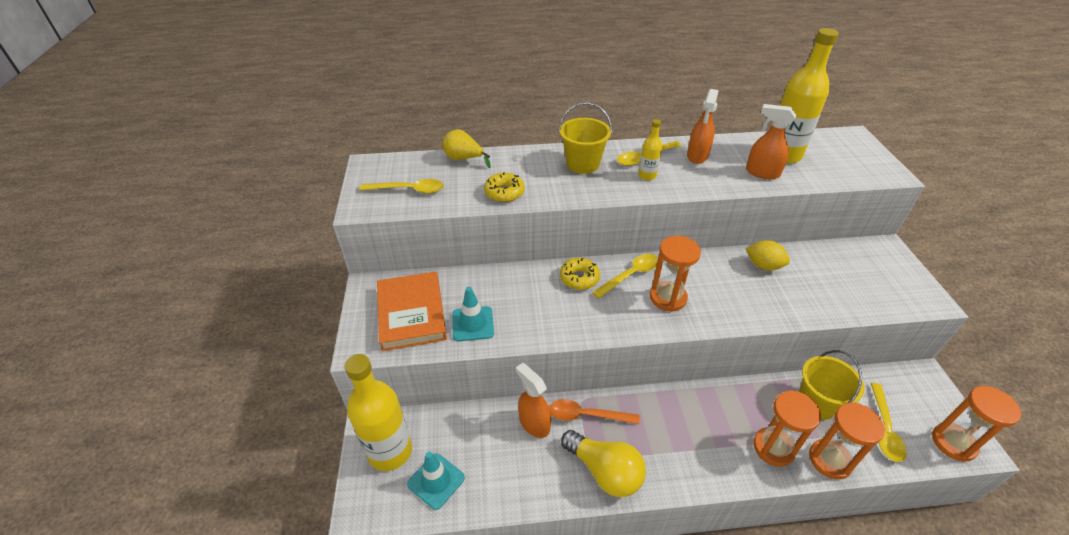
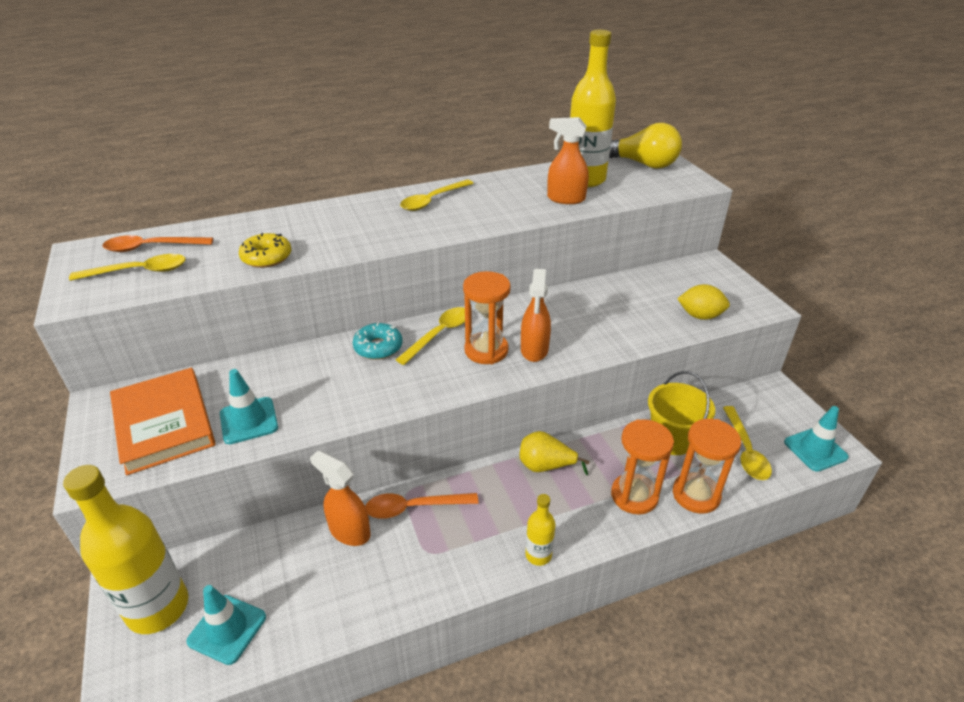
camera: 15 degrees left, 5 degrees down
(419, 169) = (151, 247): none -> orange spoon
(463, 159) = (210, 229): yellow pear -> yellow pear (545, 466)
(579, 278) = (378, 347): yellow donut -> turquoise donut
(582, 164) = (361, 216): yellow bucket -> none
(605, 471) = (445, 566): yellow light bulb -> yellow light bulb (643, 164)
(647, 176) = (438, 218): yellow bottle -> yellow bottle (538, 555)
(697, 156) = (492, 192): orange spray bottle -> orange spray bottle (534, 350)
(763, 266) = (587, 300): yellow lemon -> yellow lemon (700, 316)
(953, 443) = (815, 449): orange hourglass -> turquoise traffic cone

